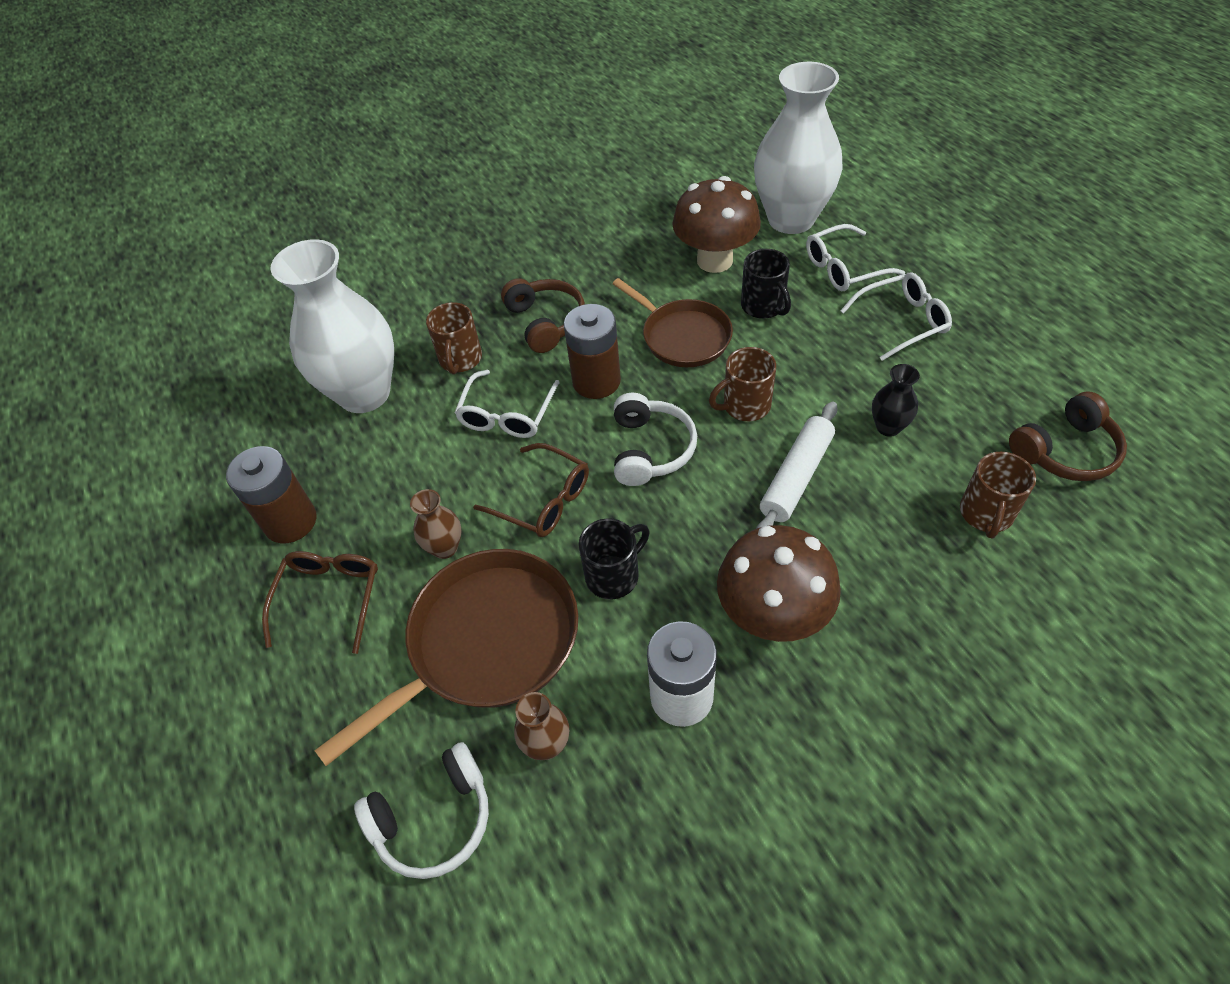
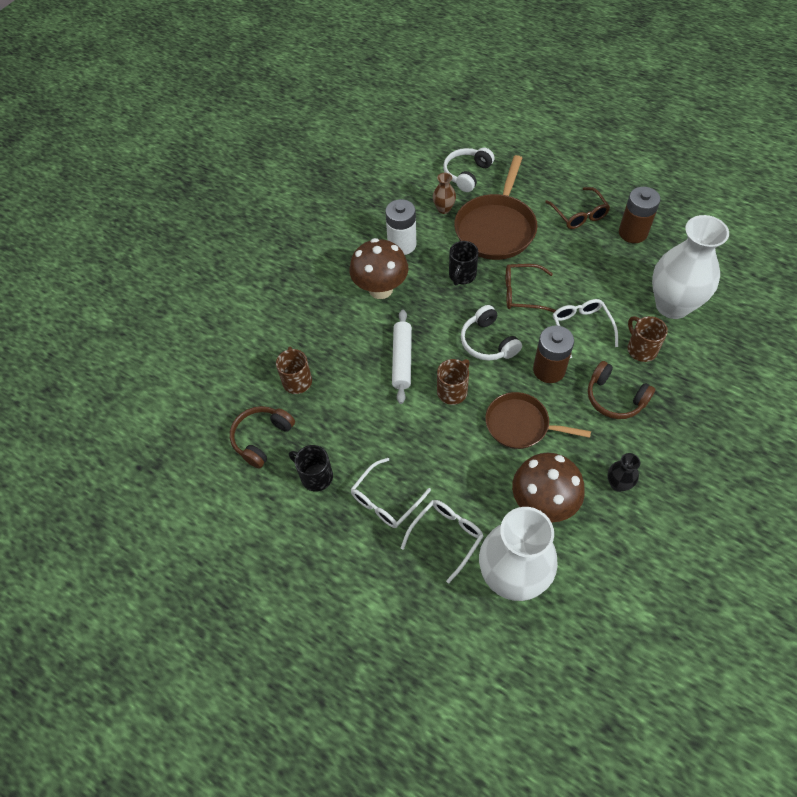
camera: 150 degrees right, 5 degrees up
(445, 548) = (549, 253): brown vase -> none
(763, 306) = (484, 473): black mug -> black mug (315, 476)
(888, 427) = (365, 412): black vase -> black vase (618, 484)

